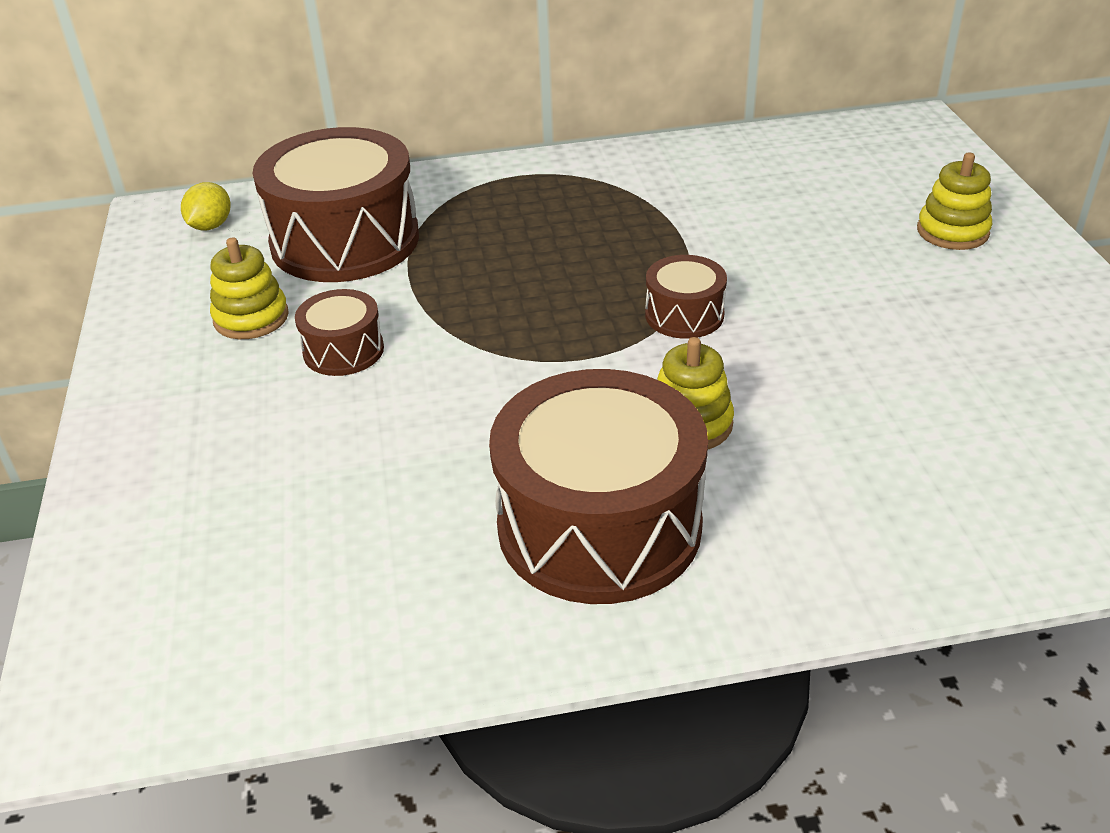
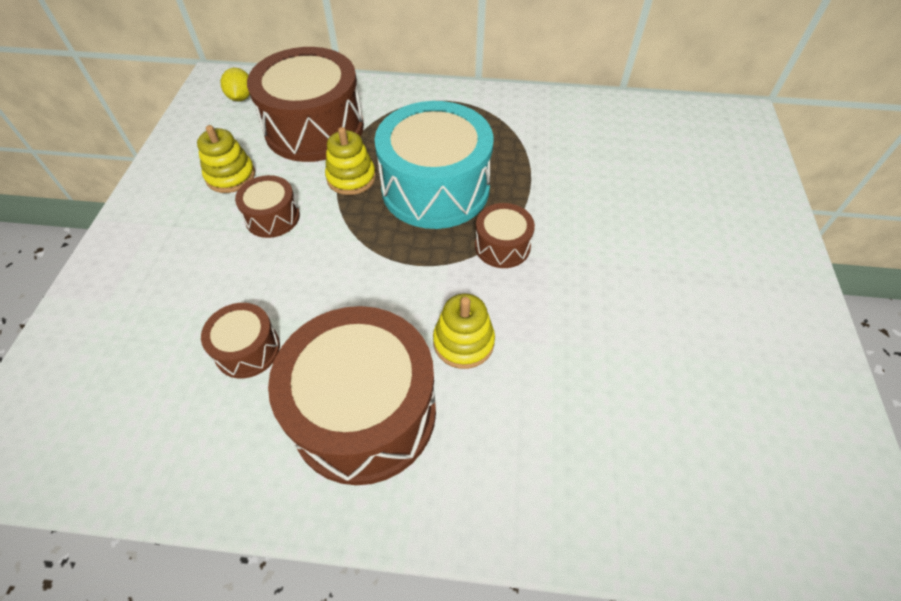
camera: 15 degrees right, 15 degrees up
(210, 226) = (241, 97): yellow lemon -> yellow lemon turned 45 degrees counterclockwise
(396, 500) = (247, 349): none -> brown drum
(559, 273) = (435, 188): none -> turquoise drum
(952, 231) = (727, 221): yellow stacking toy -> yellow stacking toy (351, 178)

